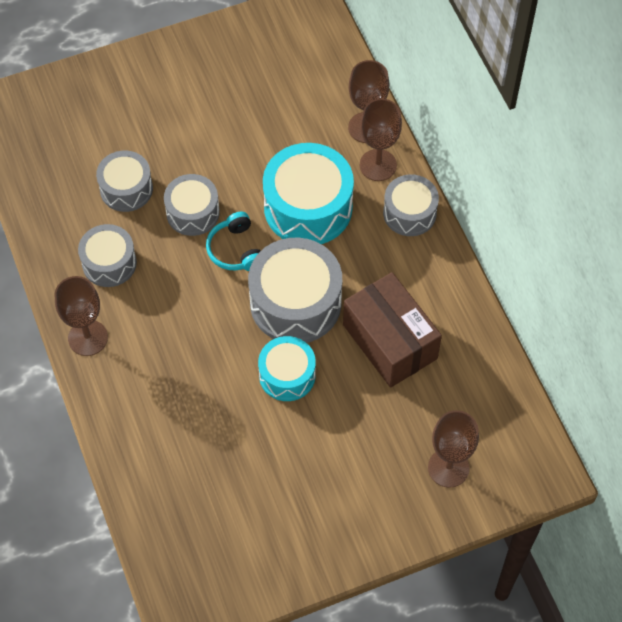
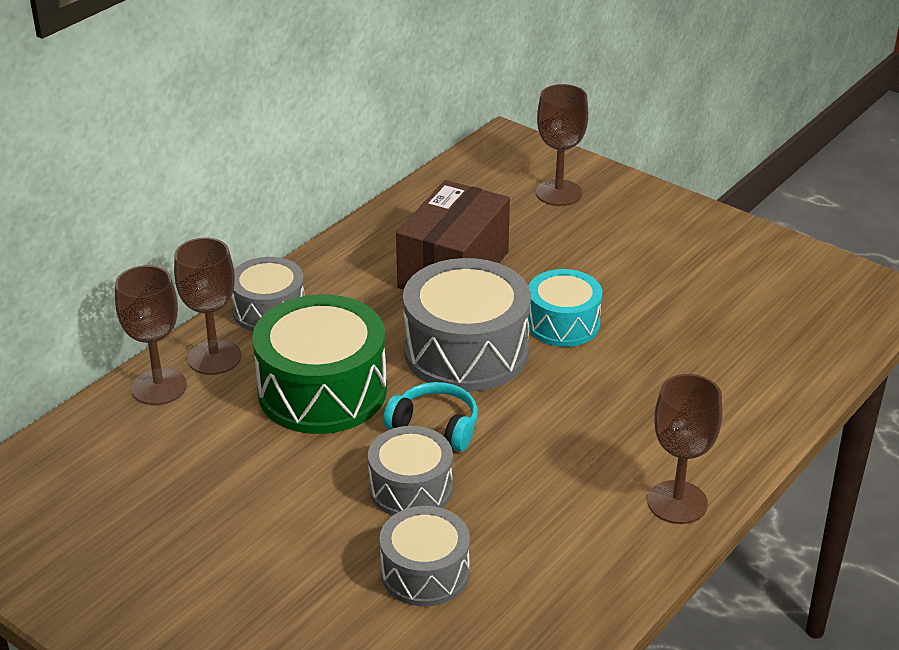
camera: 120 degrees left, 25 degrees down
(109, 263) = (555, 534): grey drum -> none
(236, 250) = (435, 426): turquoise headphones -> turquoise headphones turned 105 degrees counterclockwise
(308, 207) = (322, 391): turquoise drum -> green drum

